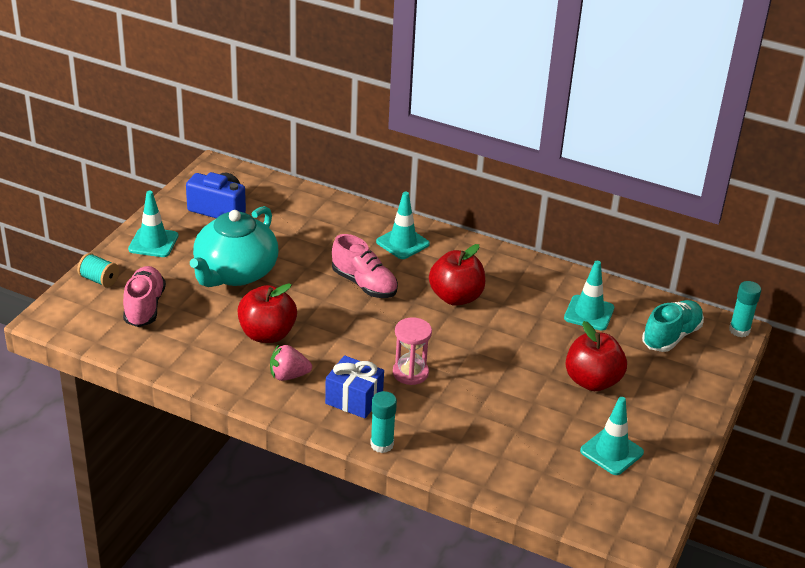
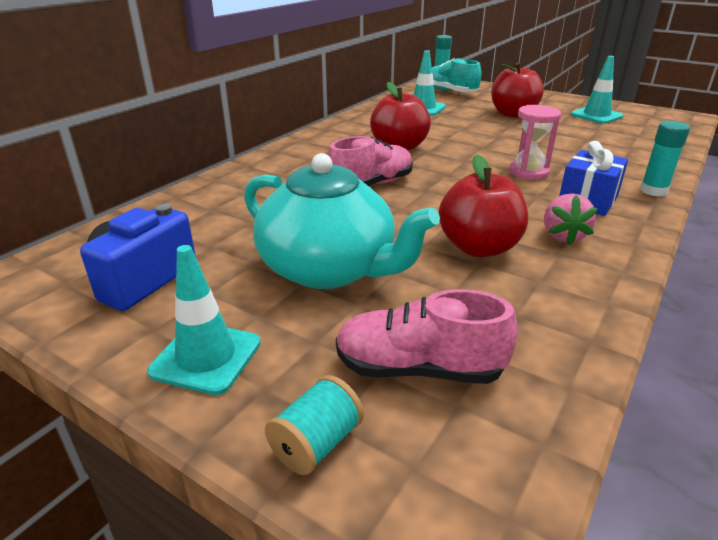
camera: 80 degrees left, 5 degrees down
(402, 243) = (296, 163): turquoise traffic cone -> none

